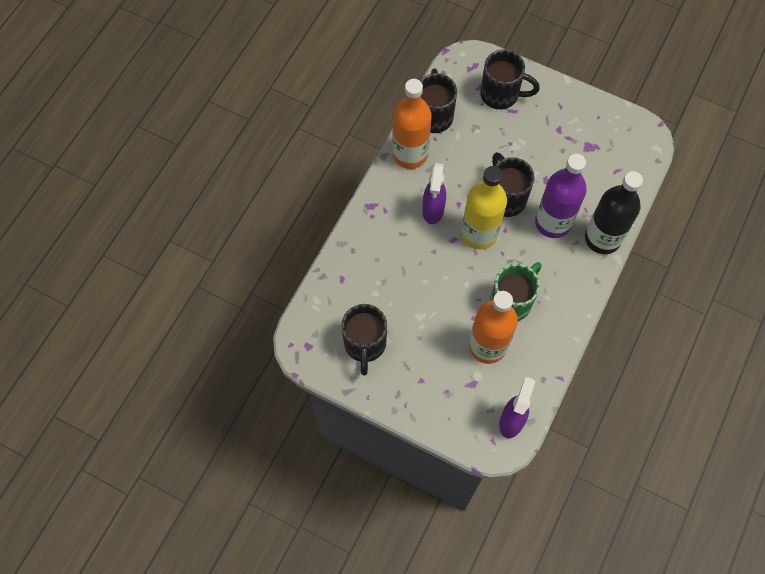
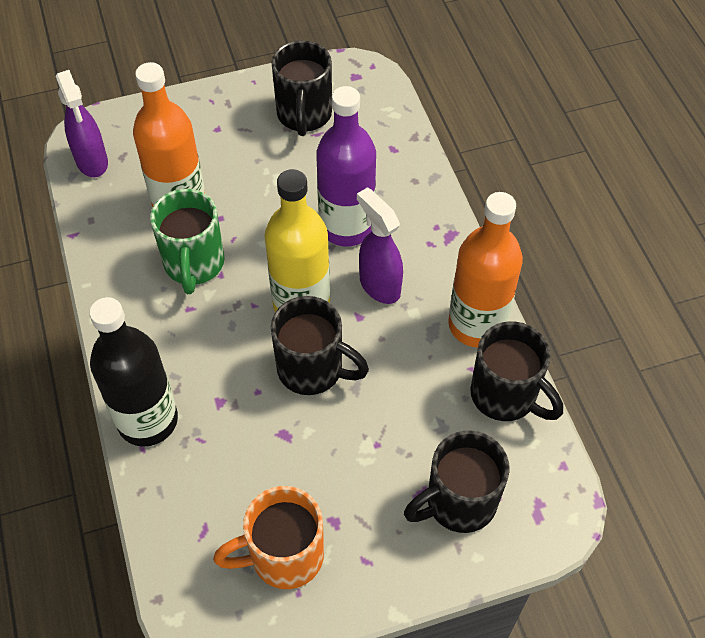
camera: 135 degrees right, 10 degrees down
(365, 345) = (304, 115): black mug -> black mug turned 135 degrees counterclockwise
(553, 222) = (227, 388): purple bottle -> purple bottle (346, 227)
(592, 134) = (284, 556): none -> orange mug

